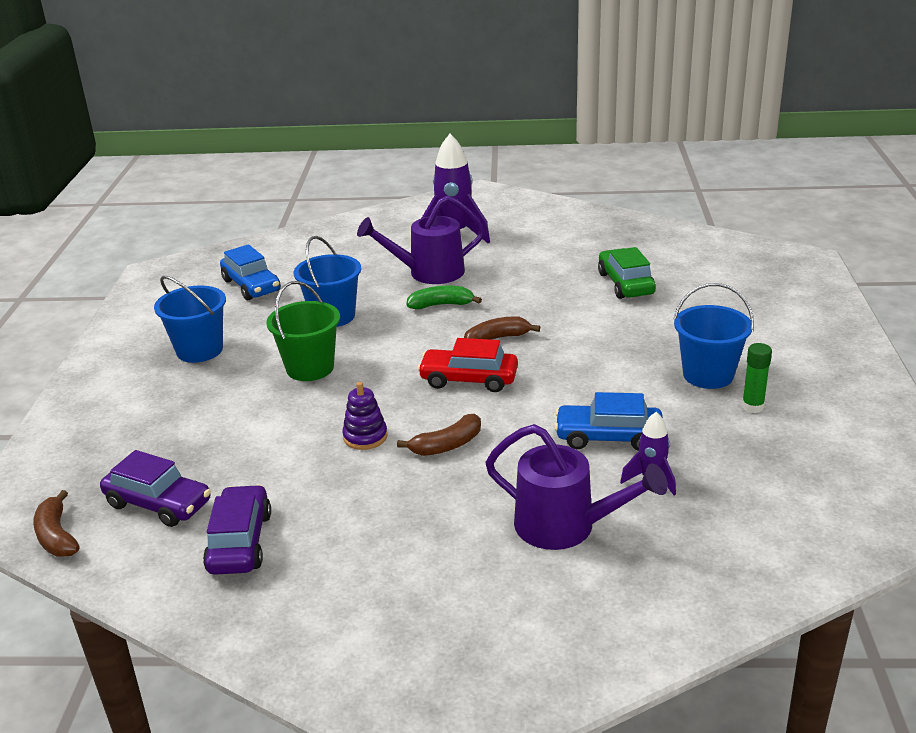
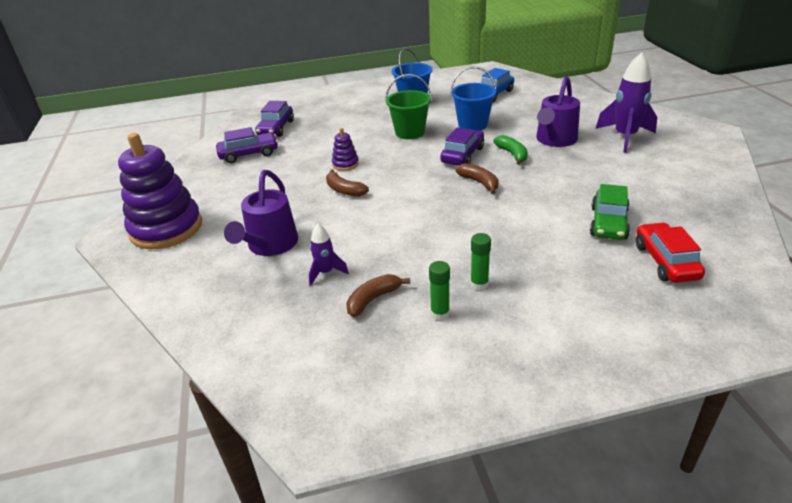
camera: 75 degrees right, 5 degrees up
(57, 536) = (250, 115): brown banana -> brown banana (373, 299)
(416, 338) = (462, 155): none -> purple car
(428, 273) = (554, 140): purple watering can -> purple watering can turned 120 degrees counterclockwise
(456, 651) = (166, 228): none -> purple stacking toy
(469, 379) = (421, 183): red car -> red car (665, 261)
(608, 437) = (372, 247): blue car -> none
(625, 284) = (608, 223): green car -> green car turned 135 degrees clockwise
(708, 375) = (479, 284): blue bucket -> green glue stick

